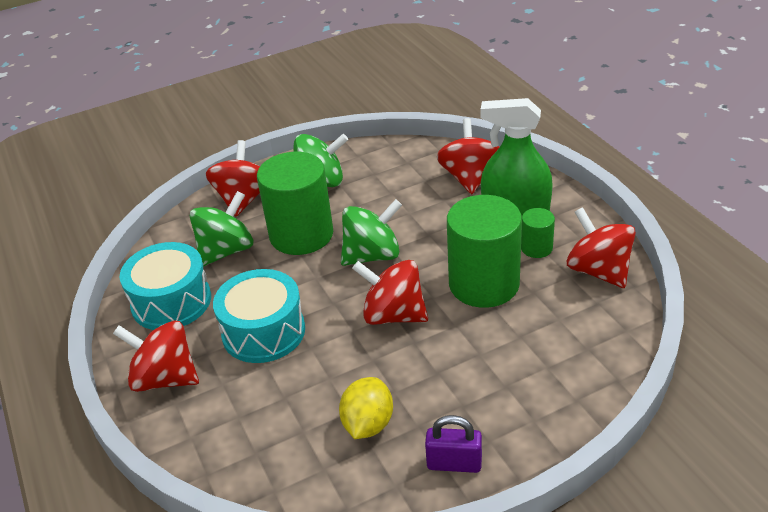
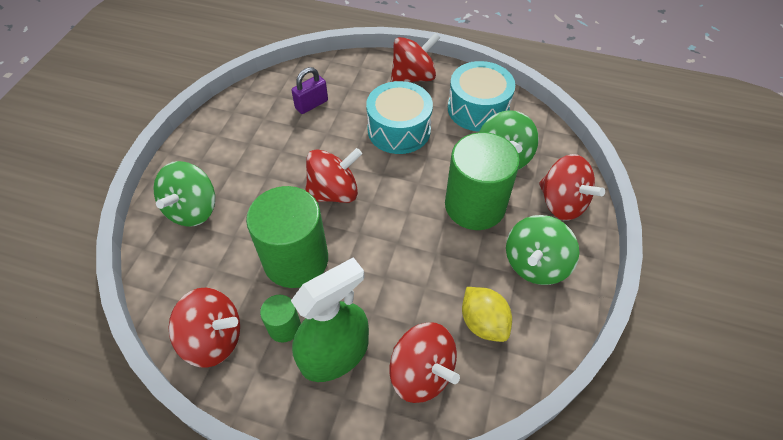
camera: 130 degrees right, 15 degrees up
(368, 424) = (277, 126): yellow lemon -> yellow lemon (483, 323)
(372, 255) = (402, 225): green spinning top -> green spinning top (193, 209)
(454, 463) = (211, 138): purple padlock -> purple padlock (311, 104)

